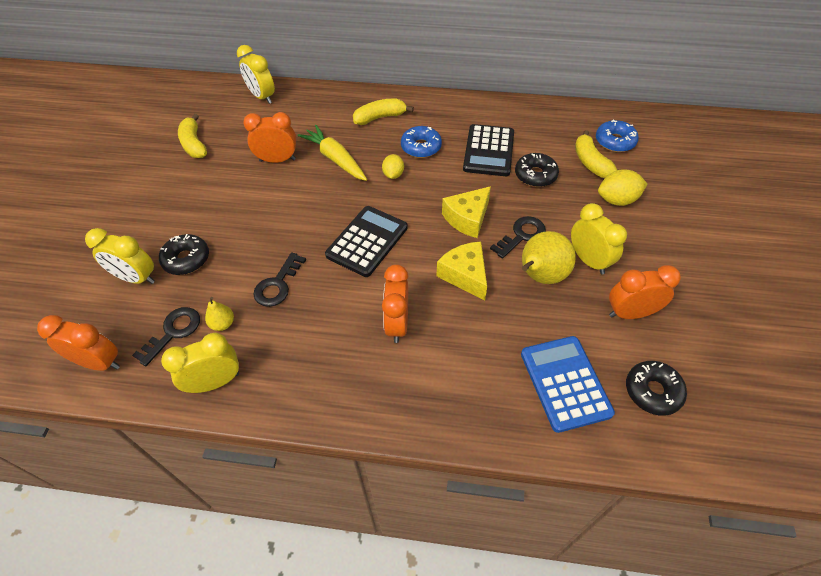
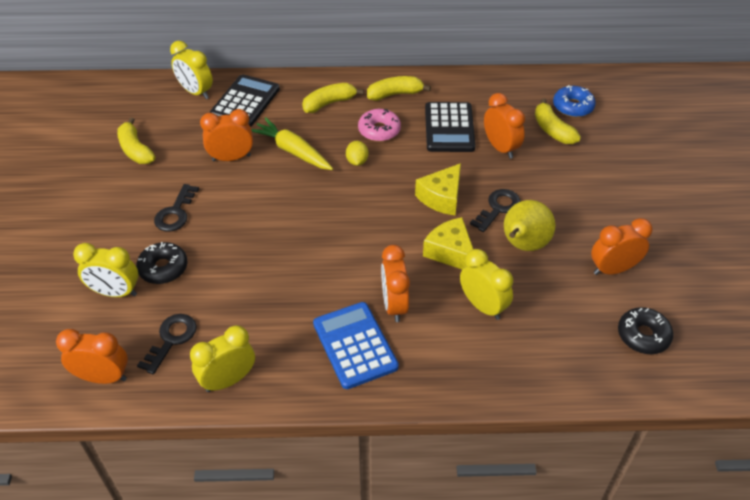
camera: 10 degrees left, 5 degrees down
(223, 324) = (220, 325): yellow pear -> none
(278, 284) = (266, 282): black key -> black key (175, 213)
(367, 241) = (346, 230): black calculator -> black calculator (245, 102)
(421, 147) = (379, 130): blue donut -> pink donut
(443, 114) = (395, 94): none -> yellow banana
(535, 175) = (500, 148): black donut -> orange clock
(565, 383) = (563, 338): blue calculator -> blue calculator (355, 345)
(588, 260) = (566, 225): yellow clock -> yellow clock (482, 306)
(617, 200) = (584, 164): yellow lemon -> none

